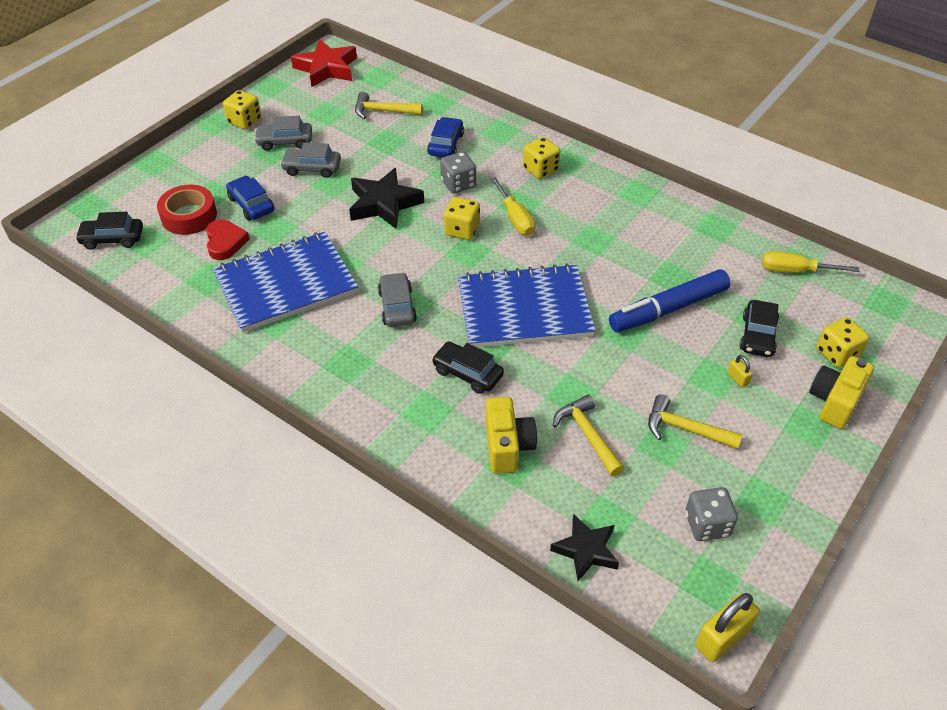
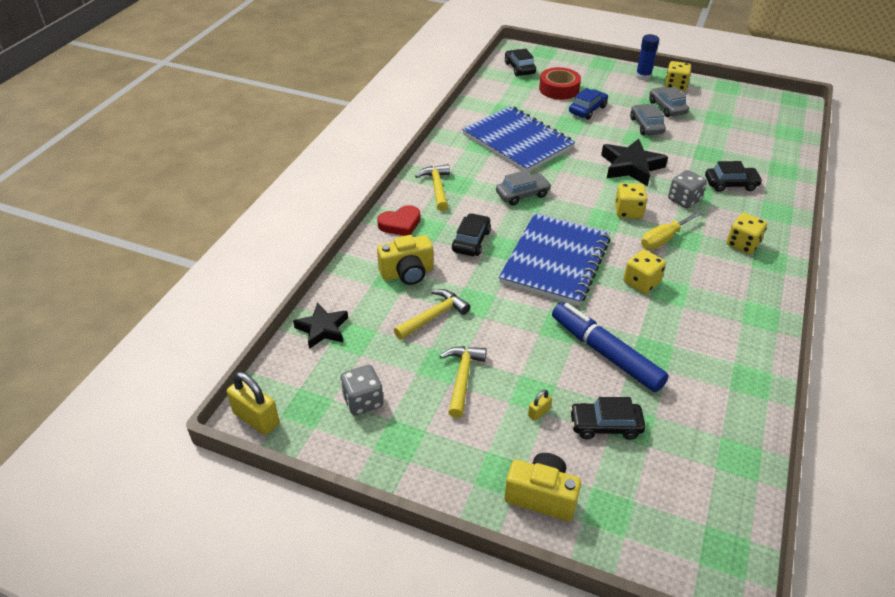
camera: 75 degrees right, 5 degrees down
(207, 138) = (643, 76): none -> blue glue stick
(225, 242) = (543, 108): red heart -> red heart (400, 224)
(326, 68) = (774, 106): red star -> none
(383, 111) = (745, 144): yellow hammer -> yellow hammer (437, 187)
(445, 144) = (731, 184): blue car -> black car
(524, 309) = (555, 261): blue notebook -> blue notebook turned 45 degrees clockwise
(795, 270) = (724, 455): yellow screwdriver -> none
(837, 353) = (613, 498): yellow dice -> yellow dice (641, 282)

